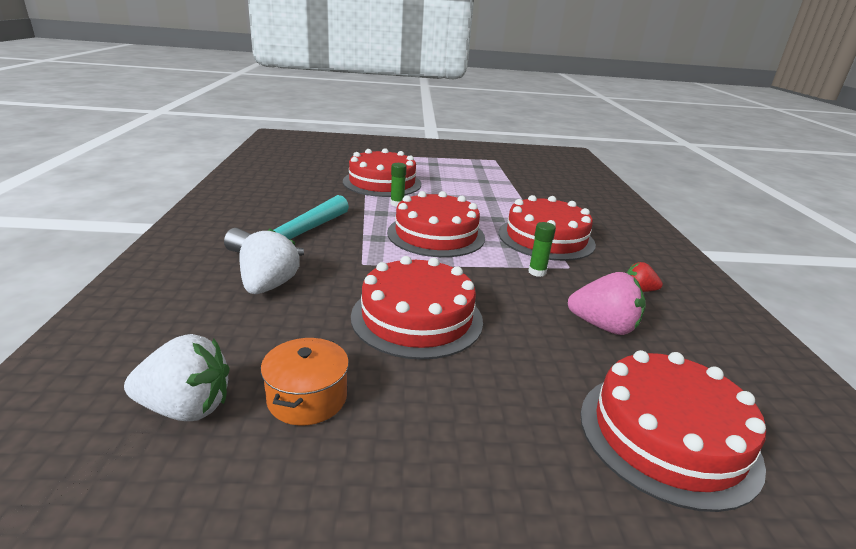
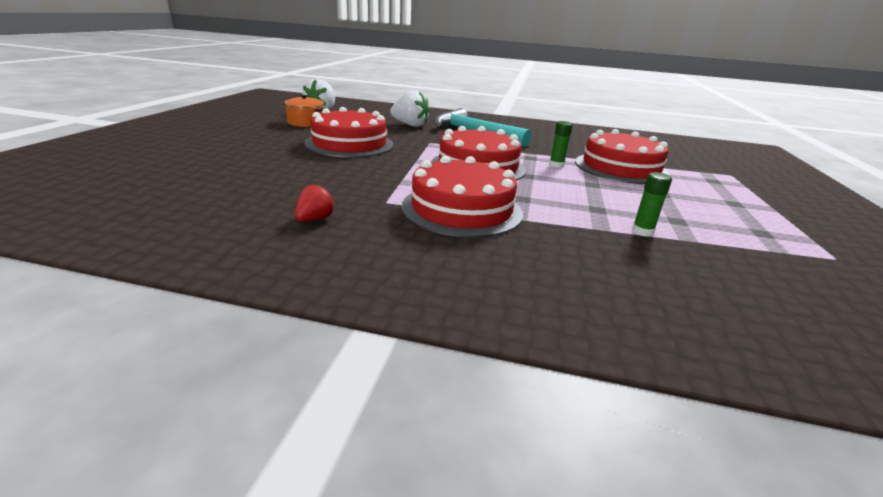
camera: 105 degrees right, 0 degrees up
(537, 272) = (385, 186): green glue stick -> green glue stick (642, 232)
(603, 326) = (280, 185): pink strawberry -> none
(667, 435) = (169, 169): red cake -> none

